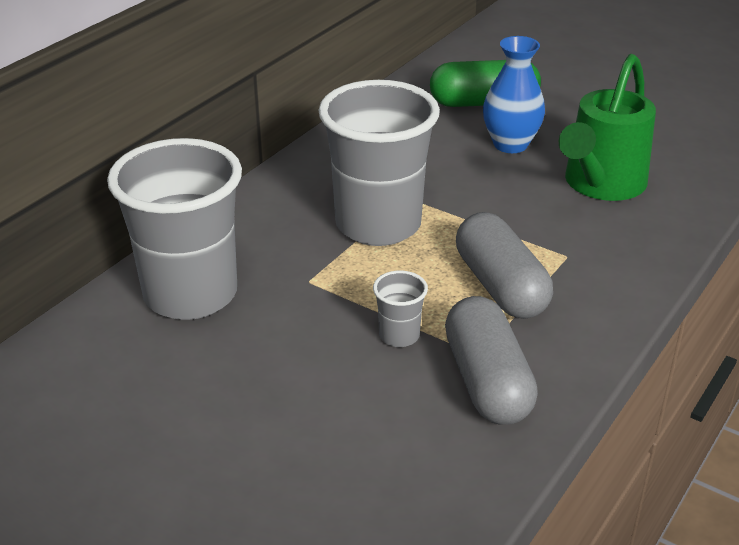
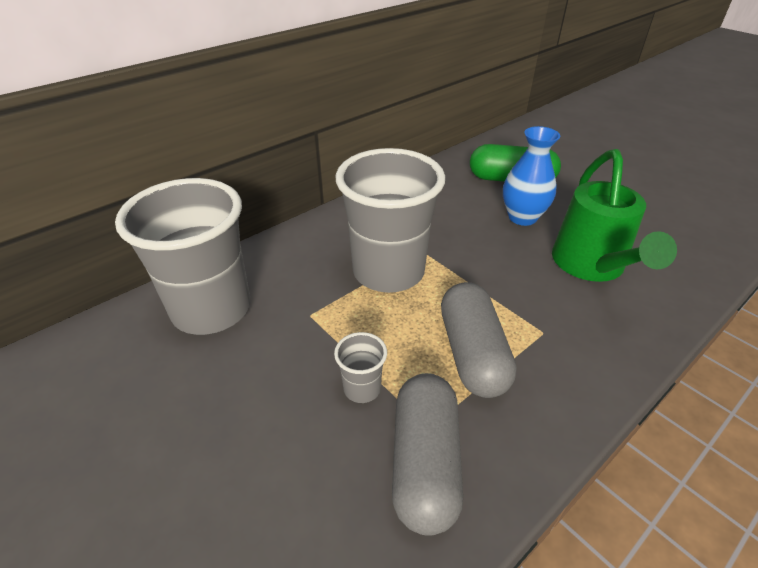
camera: 15 degrees right, 5 degrees up
(600, 185) = (591, 266): green watering can -> green watering can turned 45 degrees counterclockwise

